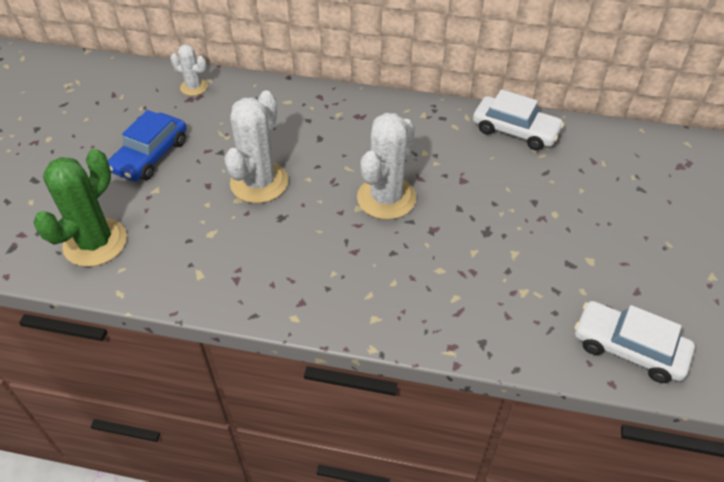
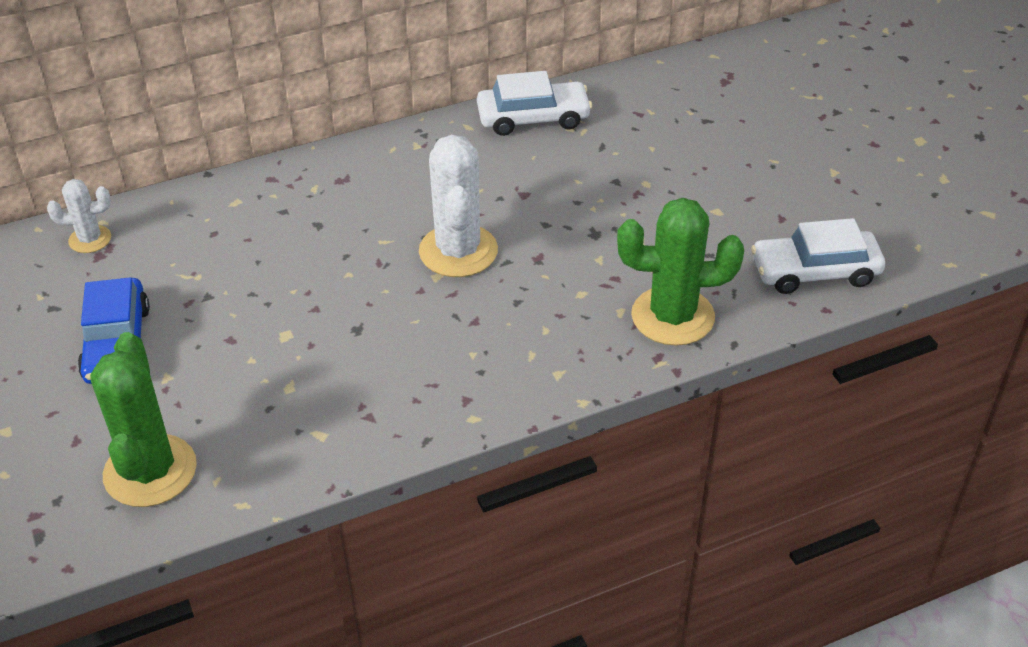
camera: 35 degrees left, 5 degrees down
(259, 182) = (293, 306): white cactus -> none
(488, 322) = (672, 316): none -> green cactus

